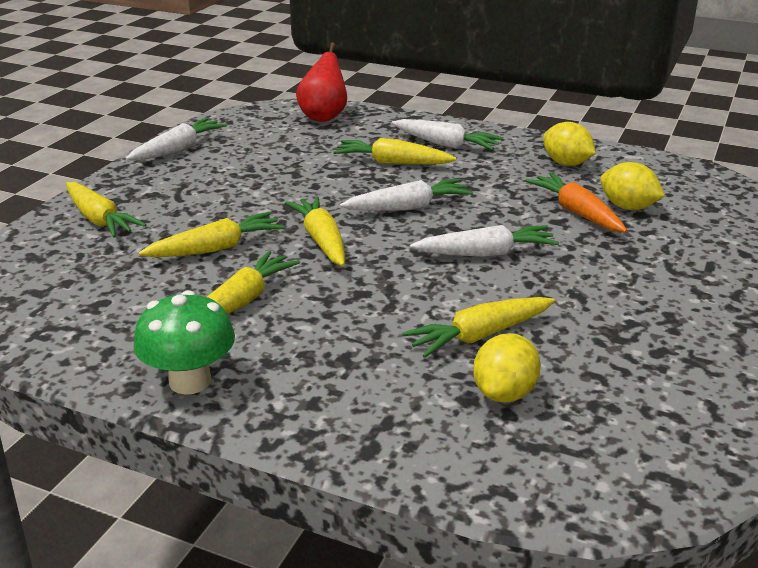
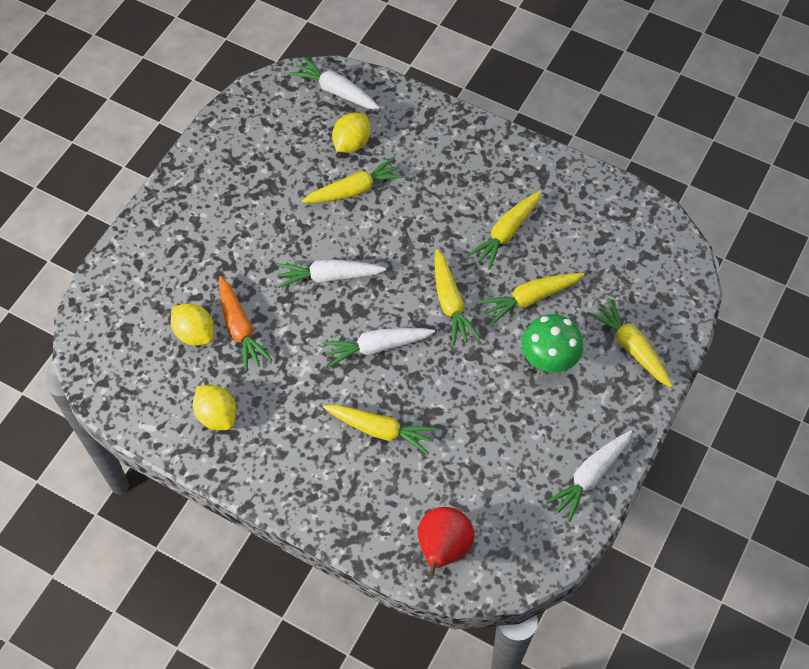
camera: 175 degrees left, 30 degrees up
(190, 381) = (528, 165): green mushroom -> green mushroom (549, 359)
(445, 144) = (322, 466): white carrot -> white carrot (336, 91)

